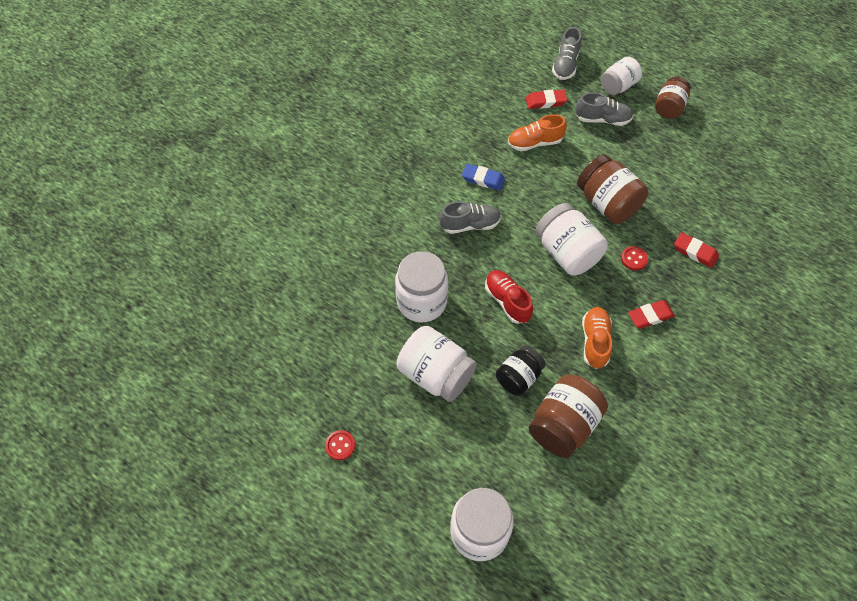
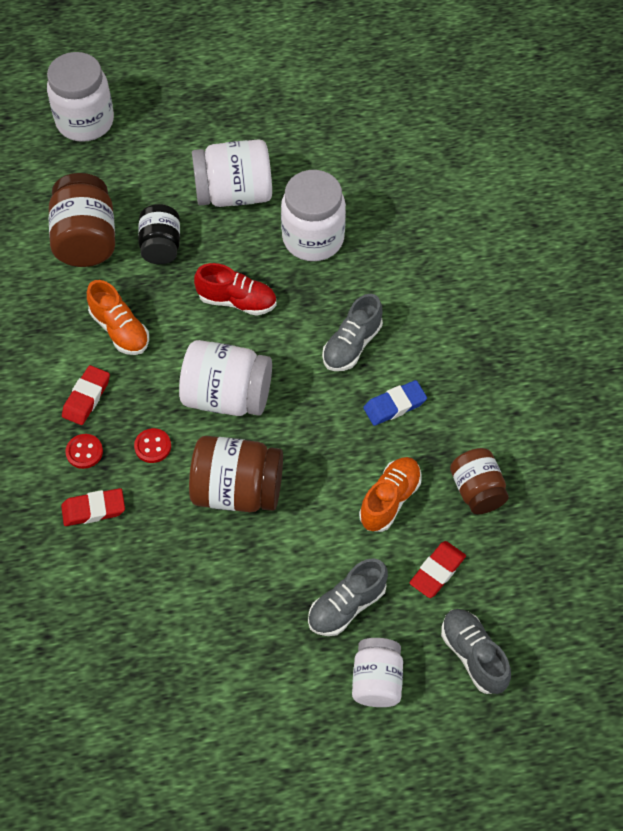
camera: 135 degrees right, 0 degrees up
(340, 445) = (251, 93): red button -> red button (84, 452)
(669, 107) = (283, 703): brown jar -> brown jar (477, 490)

